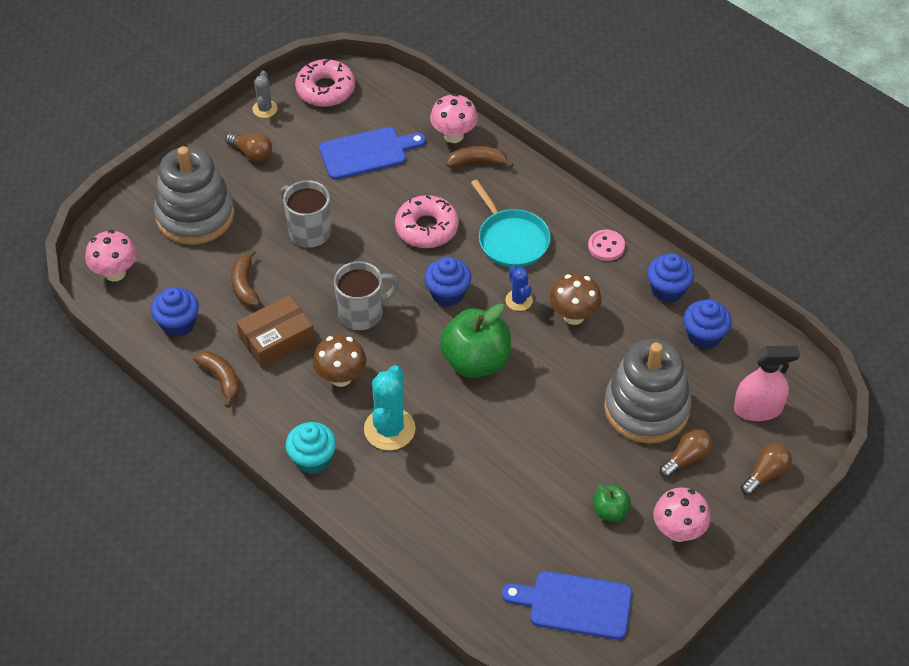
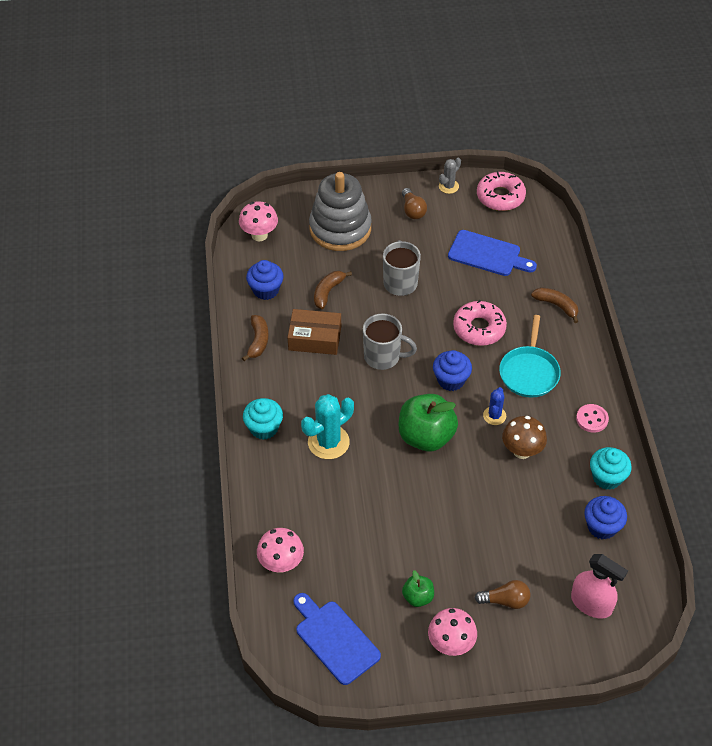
camera: 40 degrees right, 0 degrees up
(341, 377) = (330, 389): brown mushroom -> none
(454, 136) = (557, 278): pink mushroom -> pink mushroom (281, 563)
(646, 408) = (511, 547): grey stacking toy -> none
(667, 290) = (607, 477): blue cupcake -> turquoise cupcake
(765, 474) = (551, 652): brown light bulb -> none

